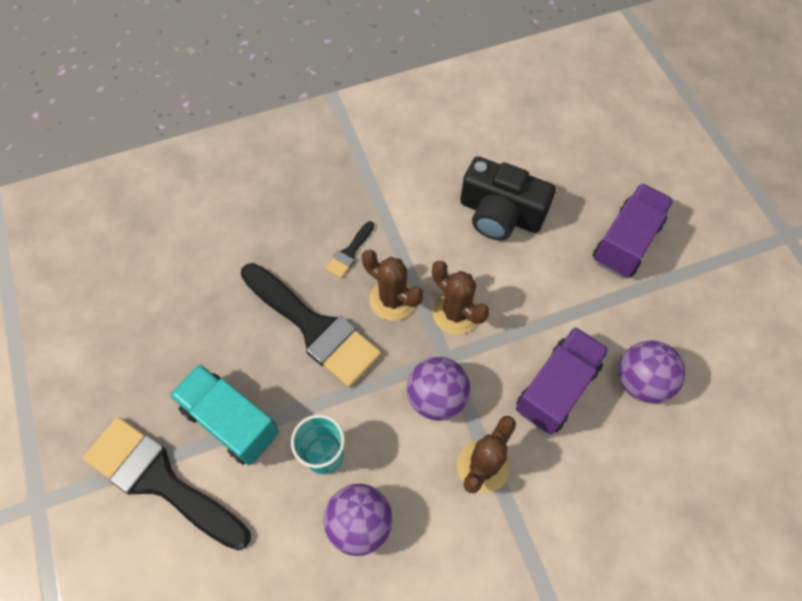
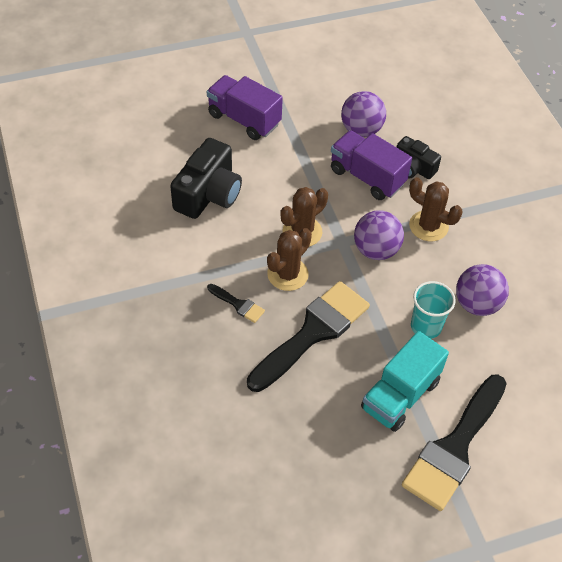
camera: 90 degrees left, 10 degrees down
(584, 450) = (413, 168): none -> black camera

